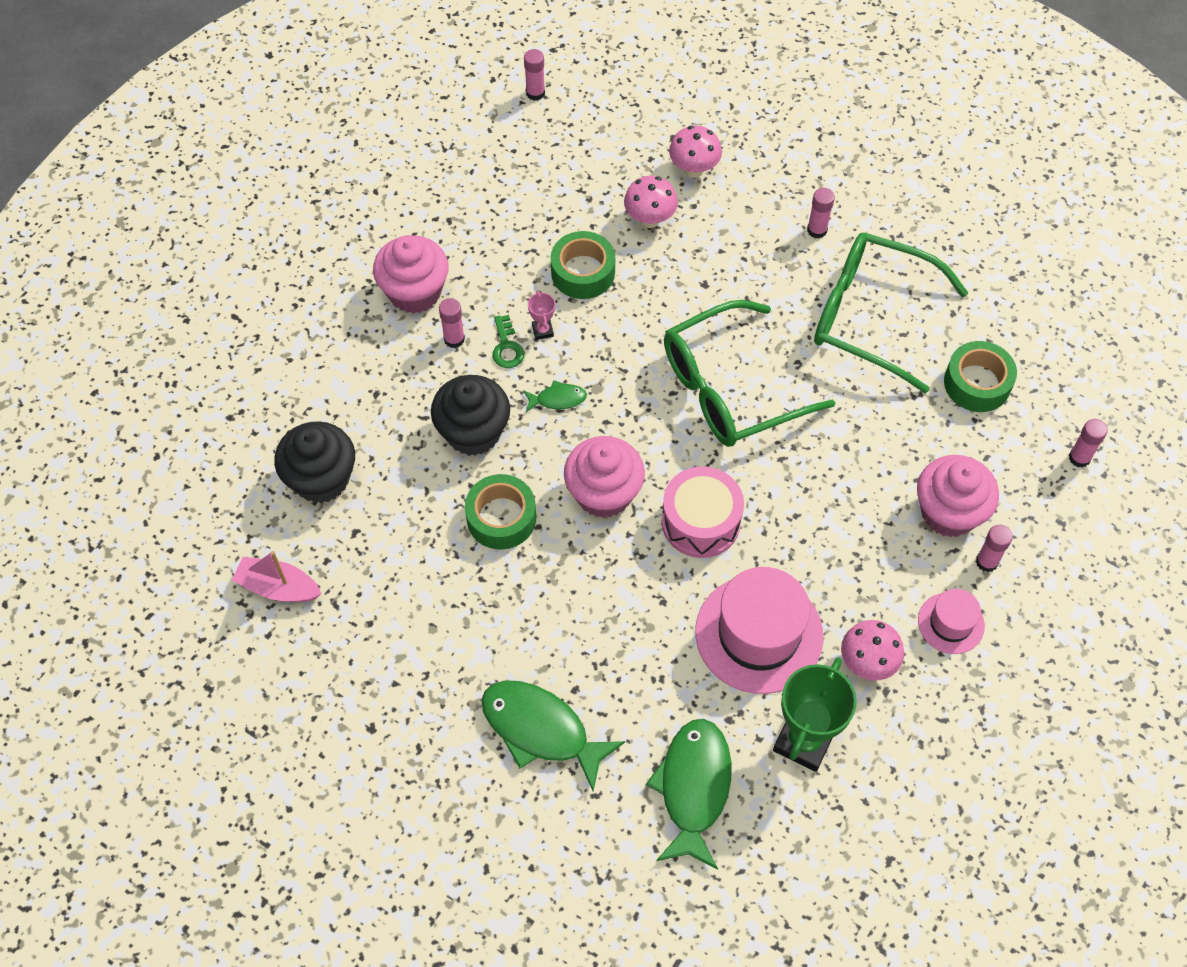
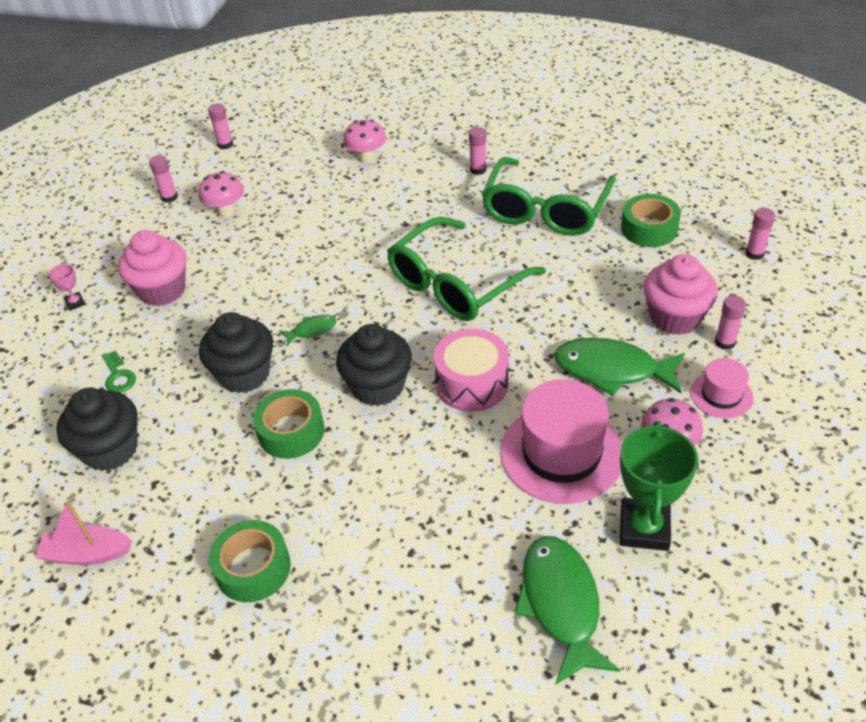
camera: 15 degrees left, 15 degrees down
(454, 339) = (206, 313): pink glue stick -> pink glue stick (169, 197)
(507, 347) = (255, 306): green key -> green key (118, 376)
(541, 730) = (391, 599): green fish -> green fish (612, 370)
(542, 331) = (282, 287): pink trophy -> pink trophy (75, 303)
(583, 272) = (302, 241): green tape -> green tape (253, 568)
(604, 493) = (378, 386): pink cupcake -> black cupcake
(650, 219) = (344, 195): pink mushroom -> pink mushroom (226, 212)
(871, 317) = (546, 210): green glasses -> green glasses turned 75 degrees counterclockwise

